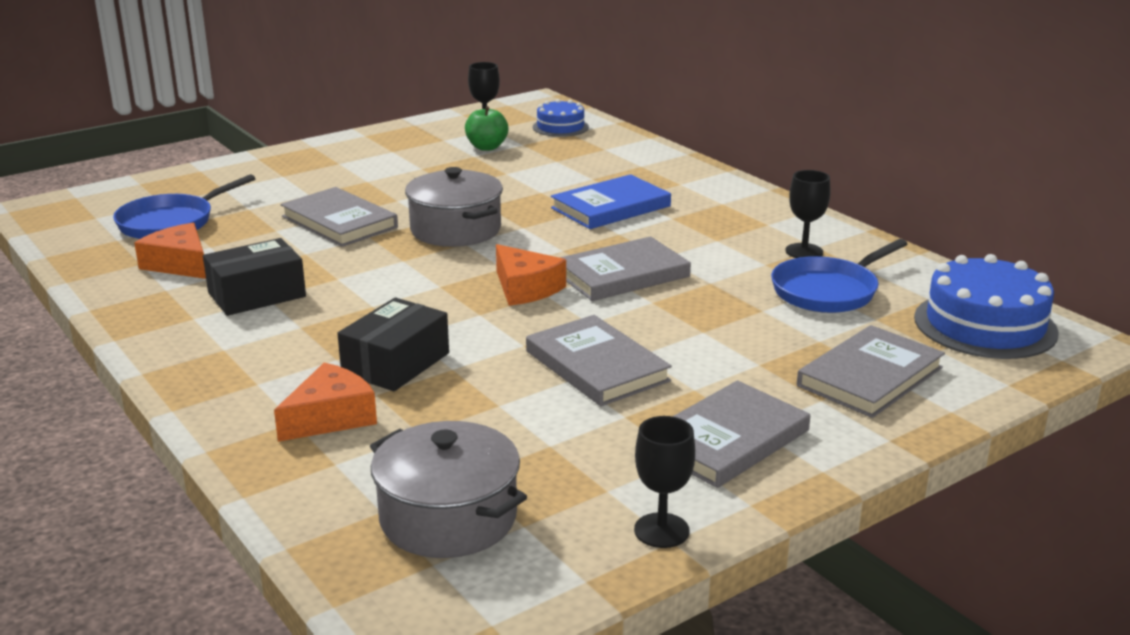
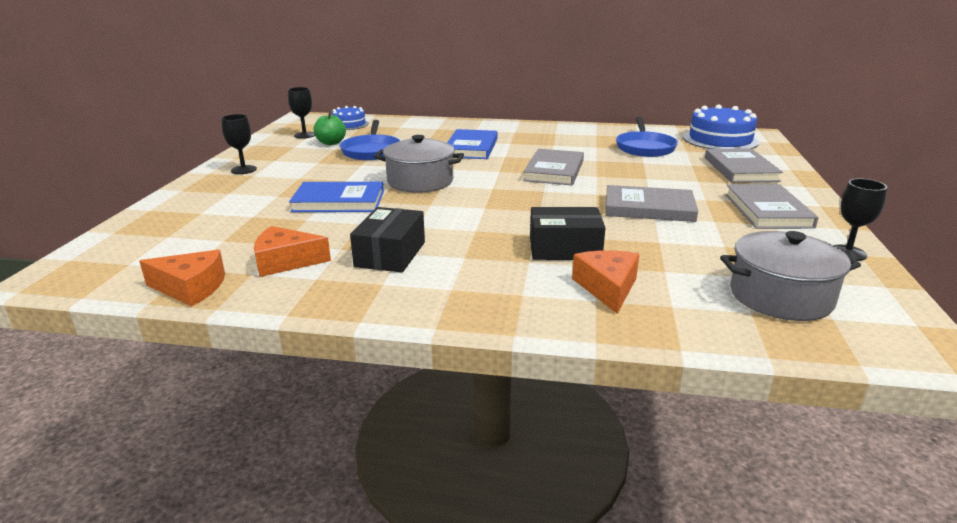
camera: 45 degrees left, 0 degrees up
(171, 222) = (210, 243): blue pan -> blue pan (371, 151)
(339, 222) = (339, 201): grey book -> blue book
(395, 363) = (564, 248): black box -> black box turned 75 degrees counterclockwise
(525, 288) = (529, 192): orange cheese -> orange cheese (191, 288)
(804, 251) = (597, 138): black goblet -> black goblet (243, 170)

